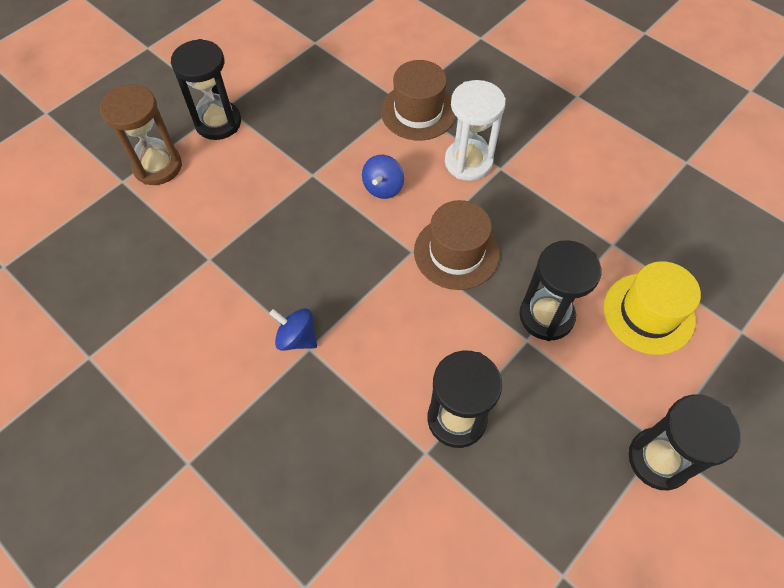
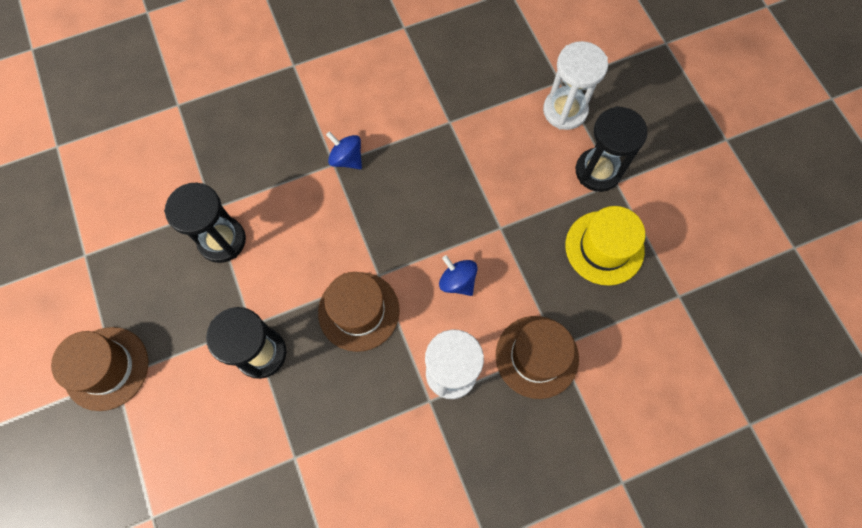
camera: 115 degrees right, 10 degrees up
(157, 166) = (565, 110): brown hourglass -> white hourglass
(297, 338) = (347, 159): blue spinning top -> blue spinning top turned 105 degrees counterclockwise
(648, 313) = (214, 443): yellow hat -> yellow hat (604, 247)
(658, 459) = (106, 368): black hourglass -> brown hat

